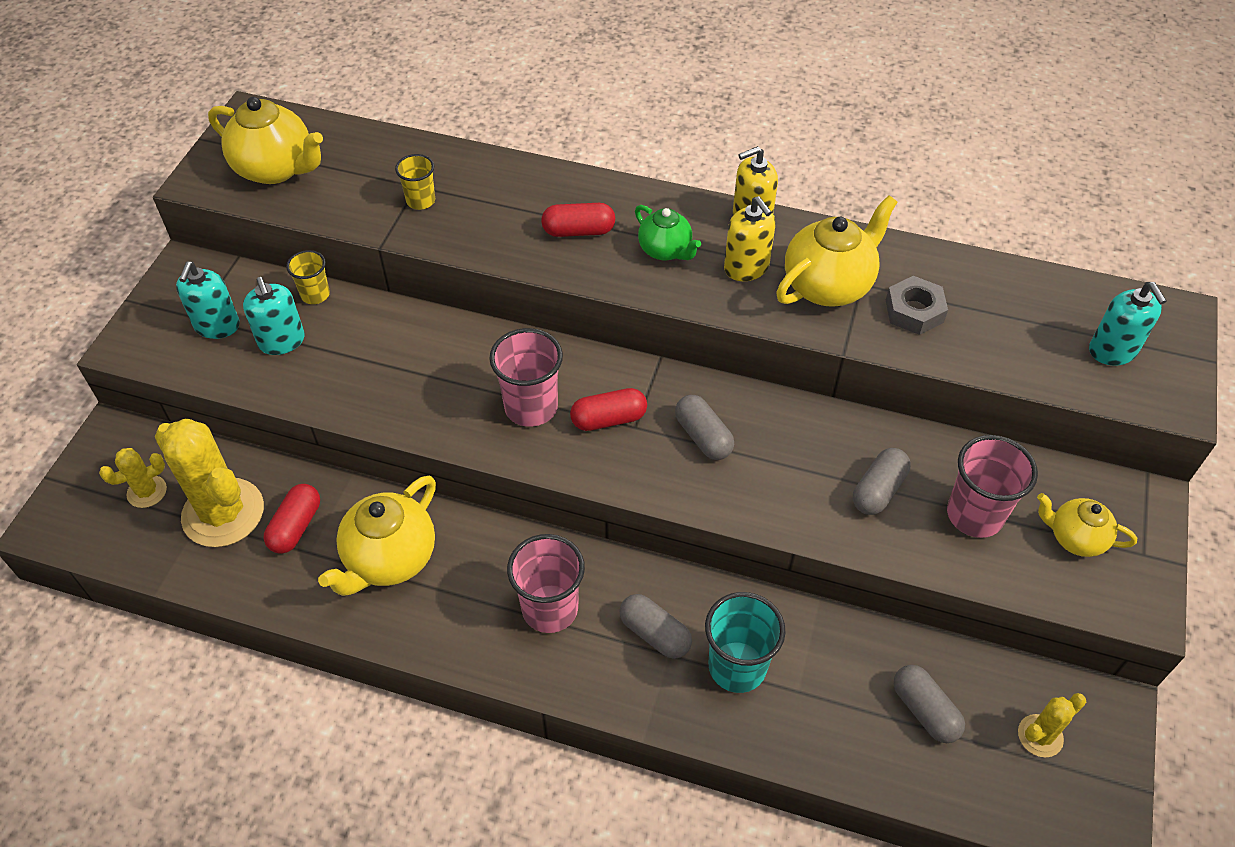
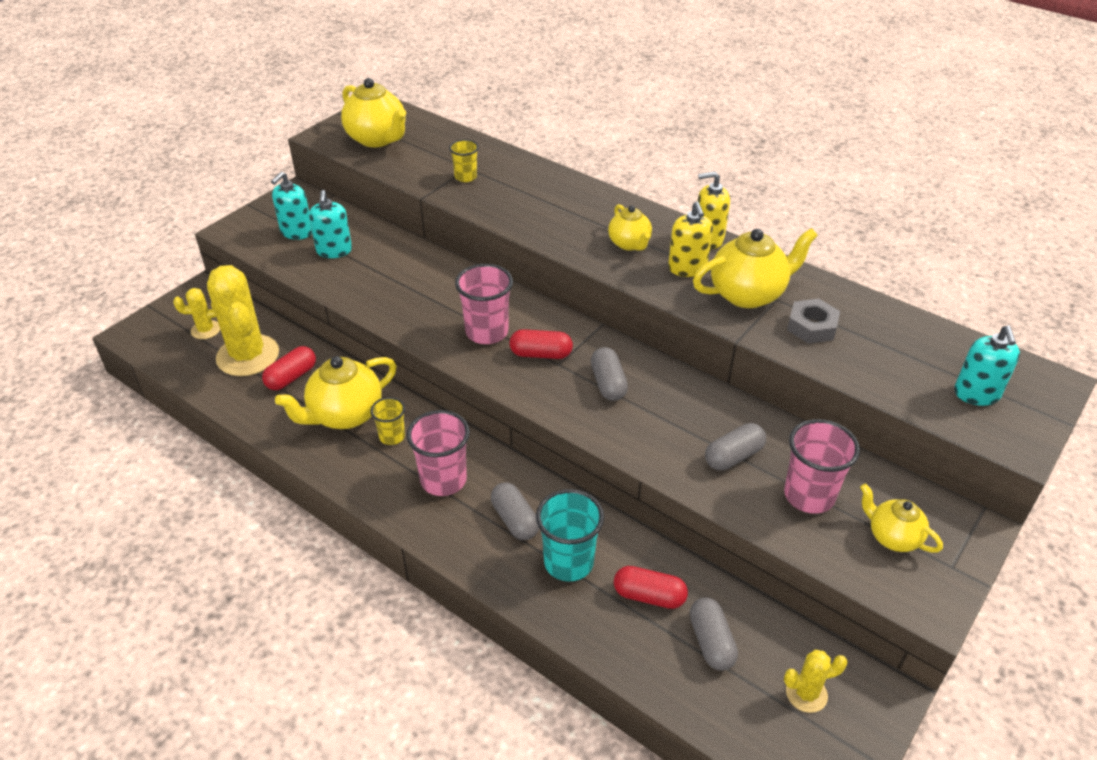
camera: 20 degrees right, 10 degrees down
(315, 295) = (372, 228): yellow cup -> yellow cup (392, 436)
(578, 231) = (570, 218): red capsule -> red capsule (649, 596)
(665, 250) = (629, 244): green teapot -> yellow teapot

